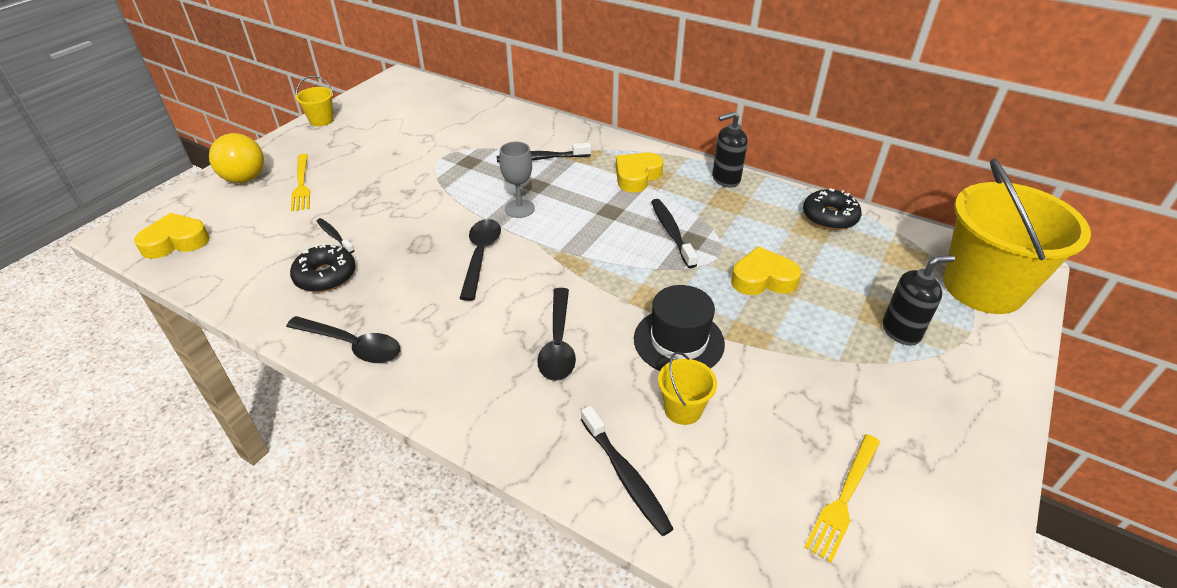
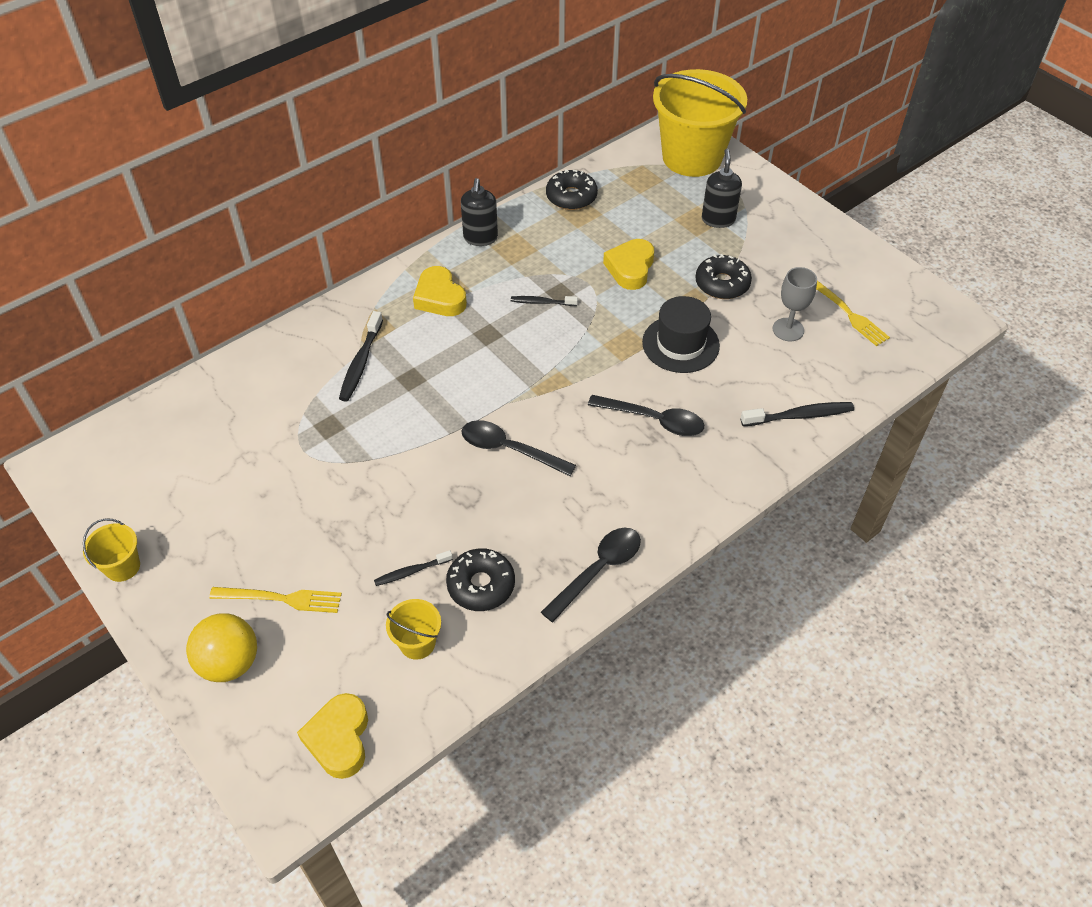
camera: 70 degrees left, 10 degrees up
(519, 209) = (445, 402): grey goblet -> grey goblet (788, 329)
(671, 232) = (542, 302): black toothbrush -> black toothbrush, size x0.63
(683, 409) = (750, 365): yellow bucket -> yellow bucket (417, 643)
(797, 356) = (722, 284): none -> black donut

